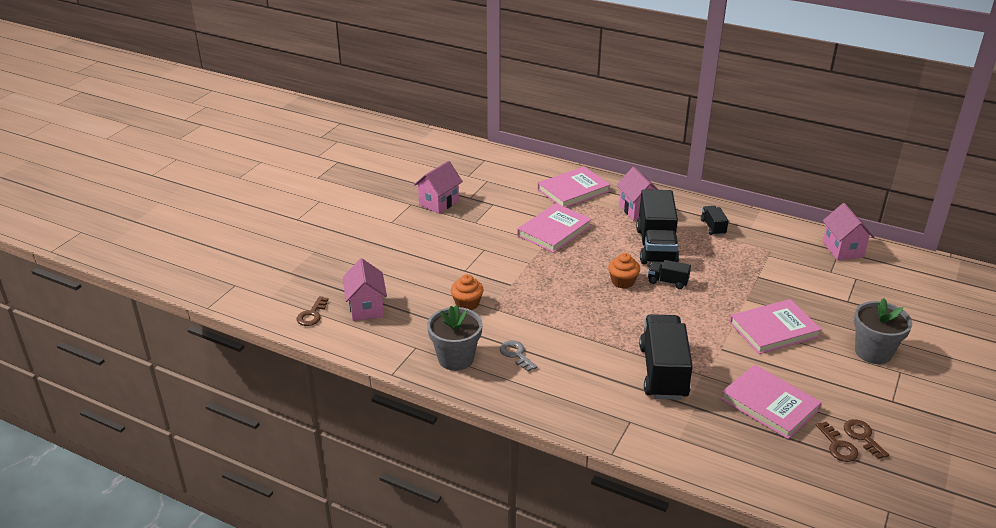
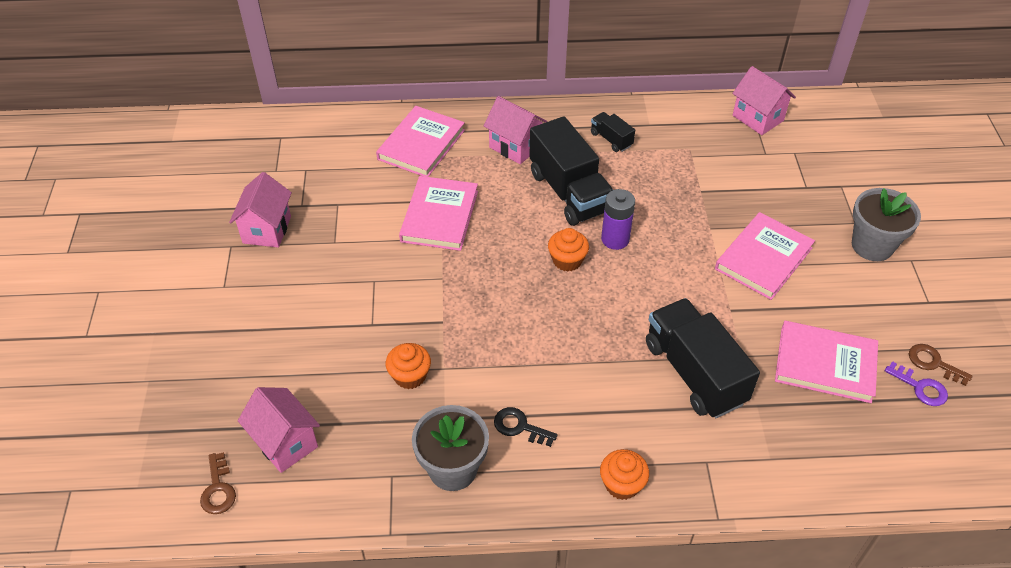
camera: 30 degrees left, 15 degrees up
(516, 354) = (520, 427): grey key -> black key
(559, 409) = (622, 484): none -> orange cupcake
(667, 282) = (615, 239): black truck -> purple battery
(838, 446) = (920, 387): brown key -> purple key

